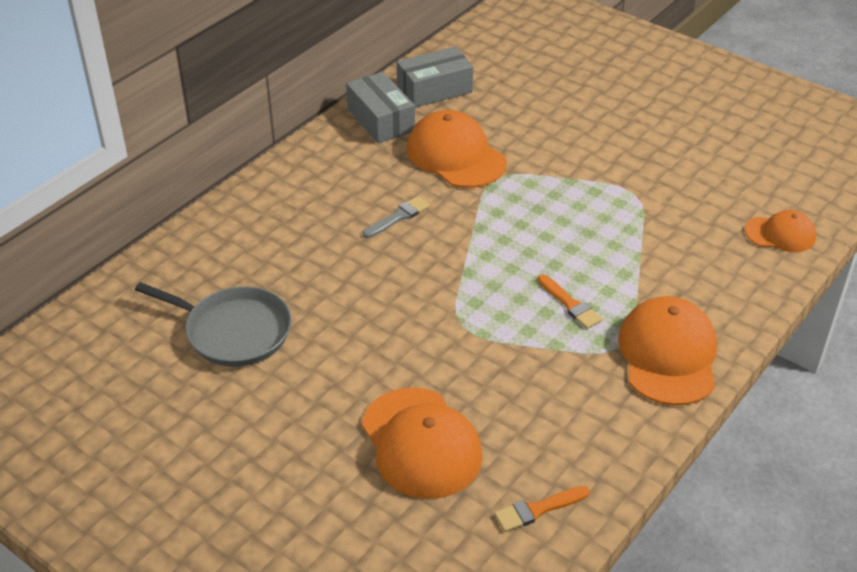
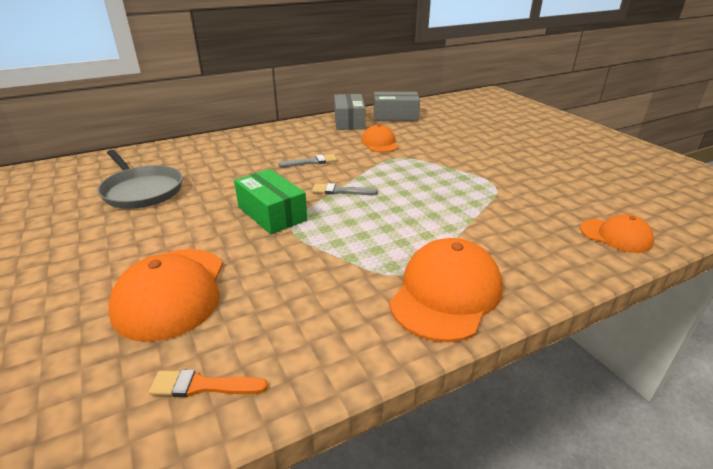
camera: 25 degrees right, 10 degrees down
(426, 315) = (272, 213): none -> green box
(455, 156) = (379, 143): orange cap -> orange cap, size x0.59
(474, 256) = (340, 191): none -> grey brush
(570, 304) = (387, 235): orange brush -> none

